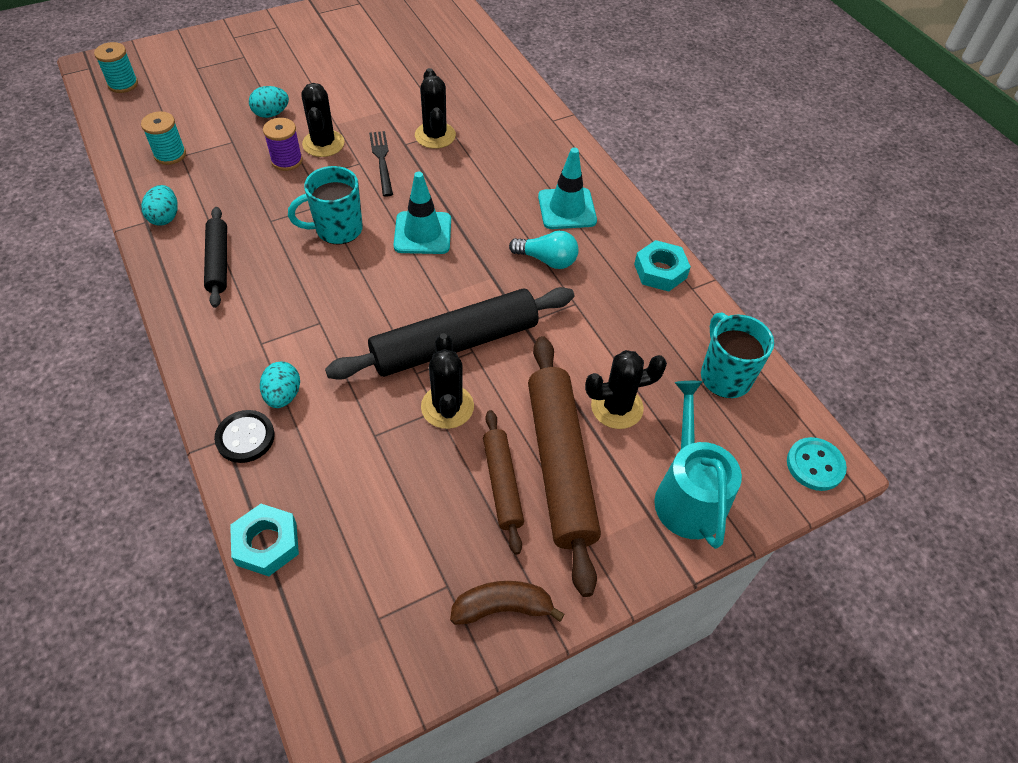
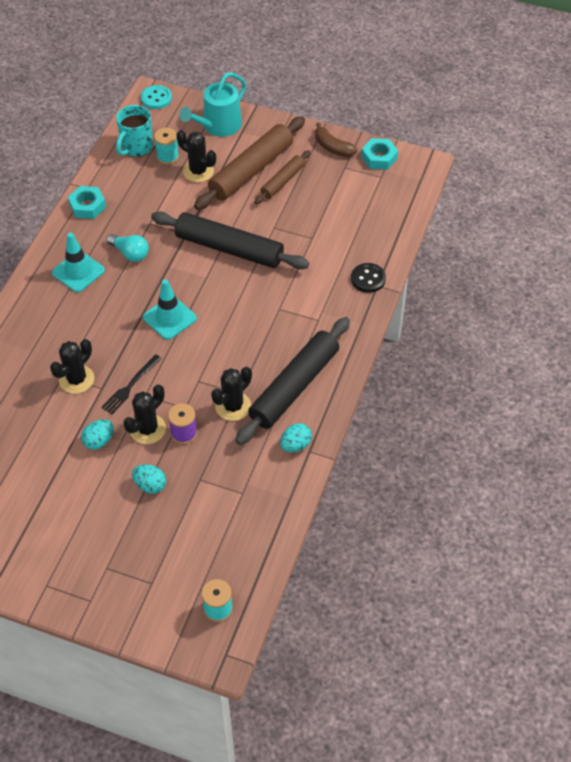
camera: 130 degrees left, 0 degrees up
(170, 155) = (248, 499): turquoise spool -> turquoise spool (167, 156)
(218, 262) = (294, 387): black rolling pin -> black rolling pin, size x1.83
(267, 543) = (398, 230): turquoise nut -> turquoise nut (379, 157)
(283, 395) = (333, 285): turquoise egg -> turquoise egg (99, 441)
(337, 229) = (210, 357): turquoise mug -> none
(447, 407) = (267, 225): black cactus -> black cactus (233, 406)
(547, 260) = (130, 253): turquoise light bulb -> turquoise light bulb turned 150 degrees clockwise

